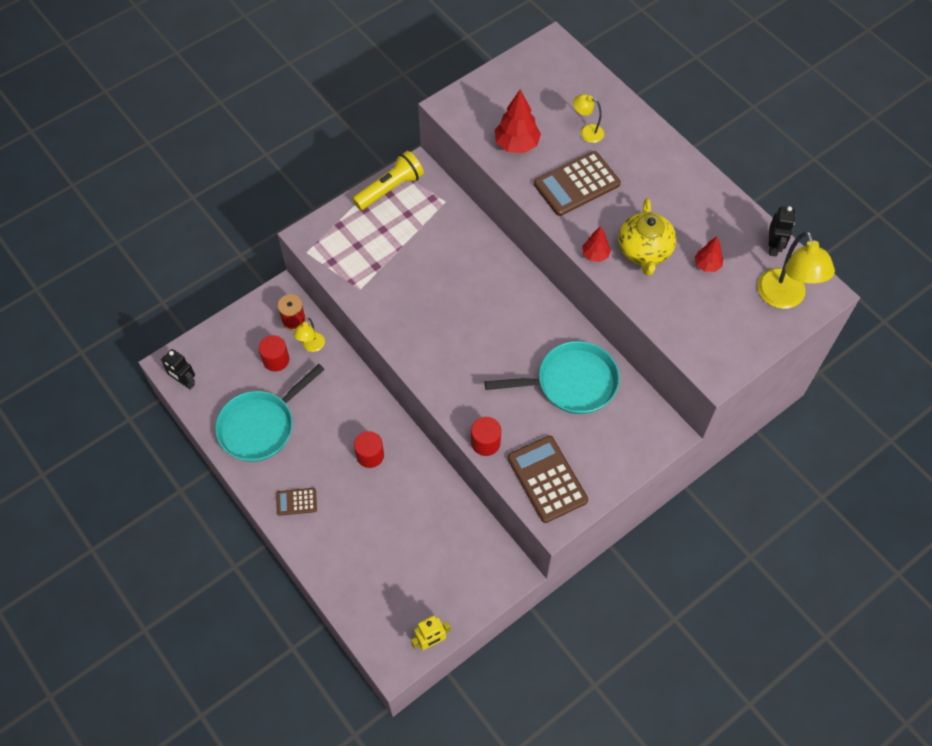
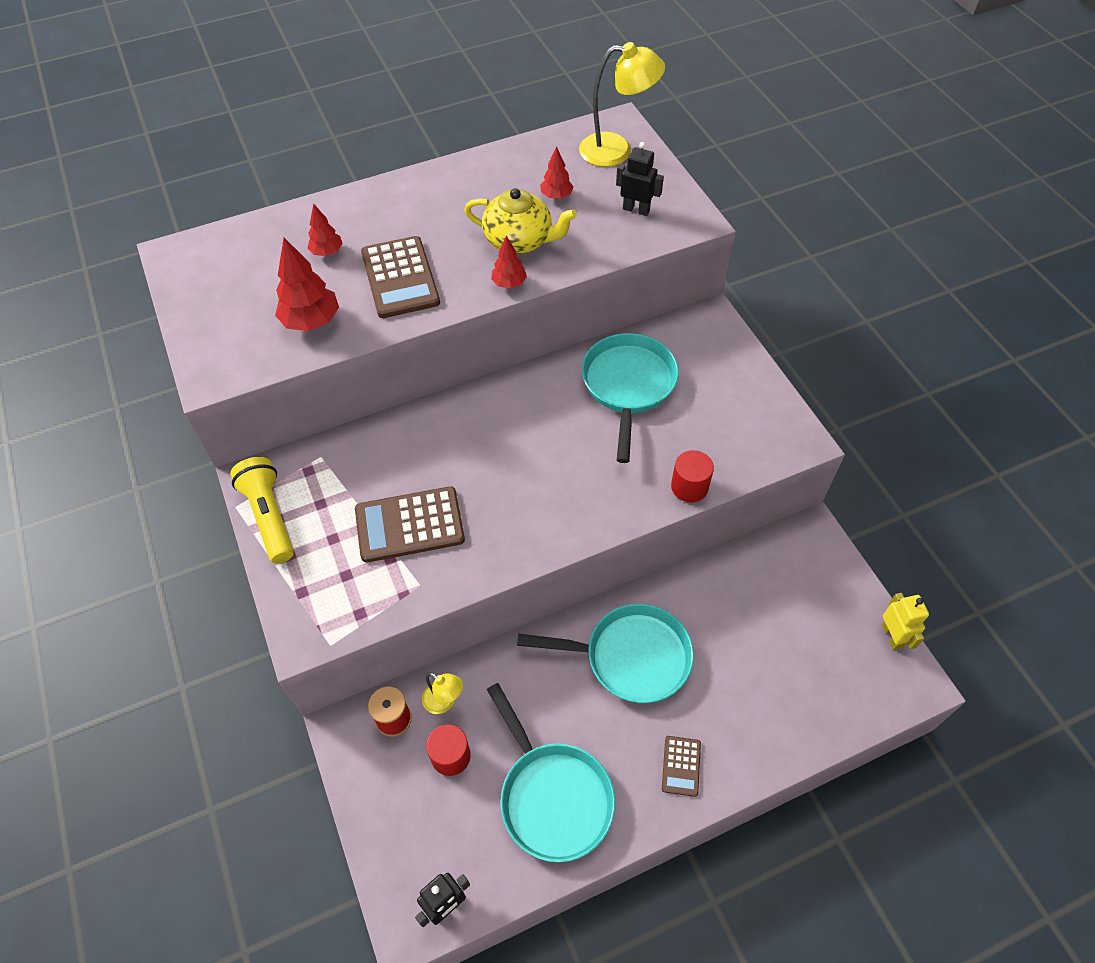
camera: 75 degrees left, 5 degrees down
(370, 455) = (631, 657): red cylinder -> turquoise pan
(547, 479) = (749, 436): brown calculator -> brown calculator (409, 525)
(587, 132) = (327, 252): yellow lamp -> red tree
(773, 247) = (551, 143): black robot -> black robot (636, 209)

